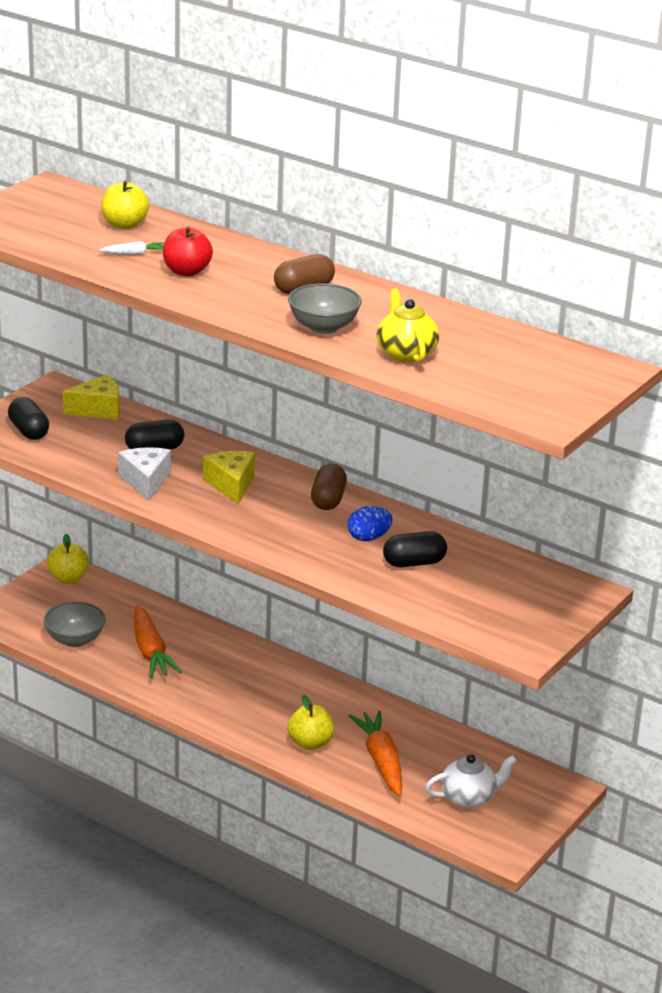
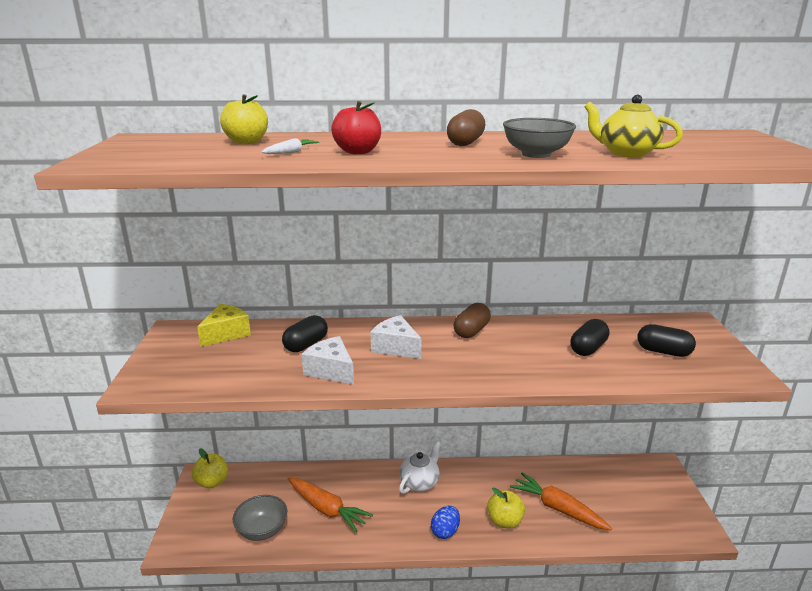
camera: 35 degrees left, 5 degrees down
(28, 431) = (185, 370): black capsule -> black capsule (663, 352)
(231, 485) = (396, 347): yellow cheese -> white cheese
(328, 500) = (471, 331): brown capsule -> brown capsule turned 60 degrees clockwise
(368, 538) = (535, 344): blue egg -> blue egg (445, 531)
(469, 798) = (633, 505): white teapot -> white teapot (420, 482)

